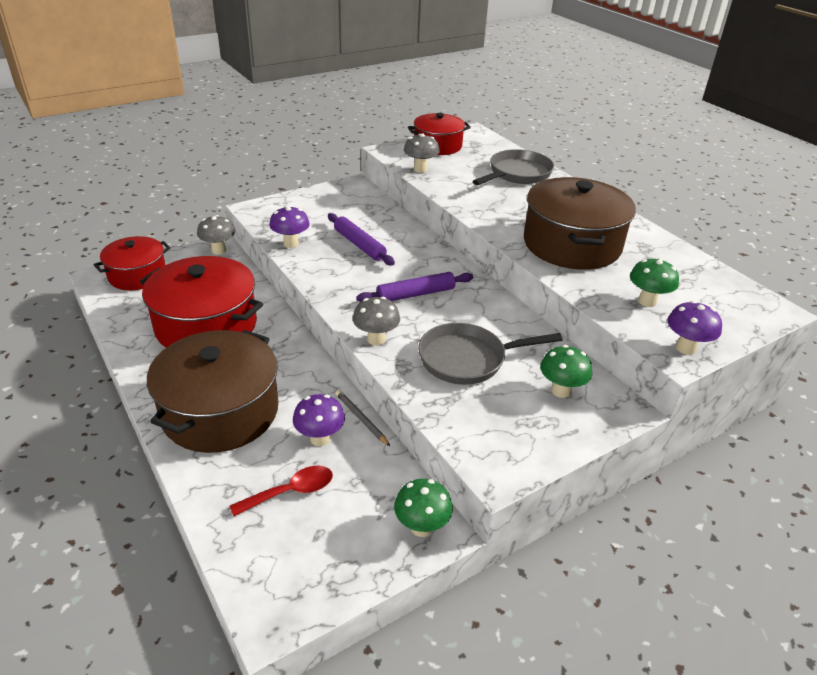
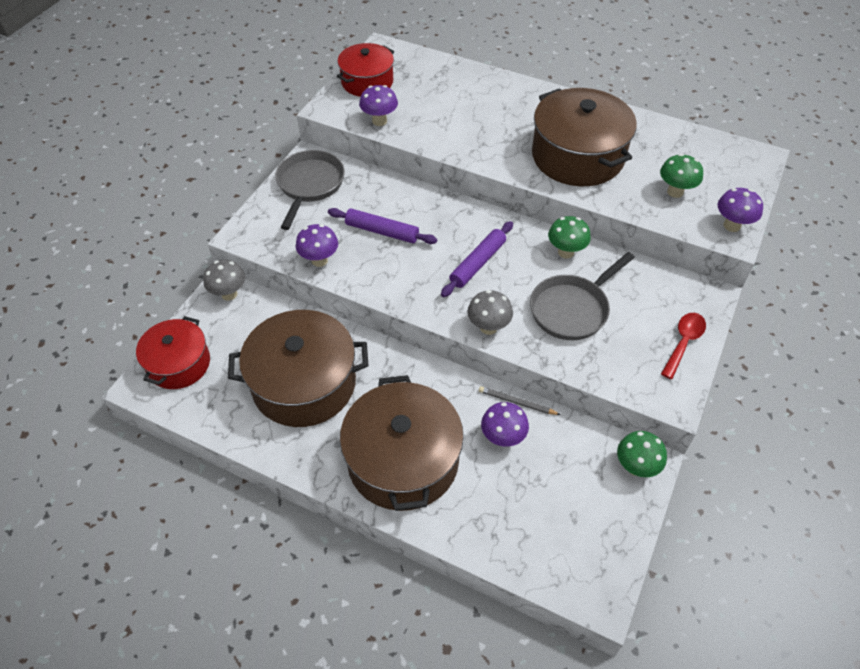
camera: 30 degrees left, 15 degrees up
(206, 325) = (304, 383): red pot -> brown pot
(291, 492) = (524, 496): red spoon -> red spoon (683, 342)
(420, 169) = (379, 121): grey mushroom -> purple mushroom
(517, 174) = (468, 89): grey pan -> grey pan (310, 185)
(561, 391) = (658, 302): green mushroom -> green mushroom (565, 252)

